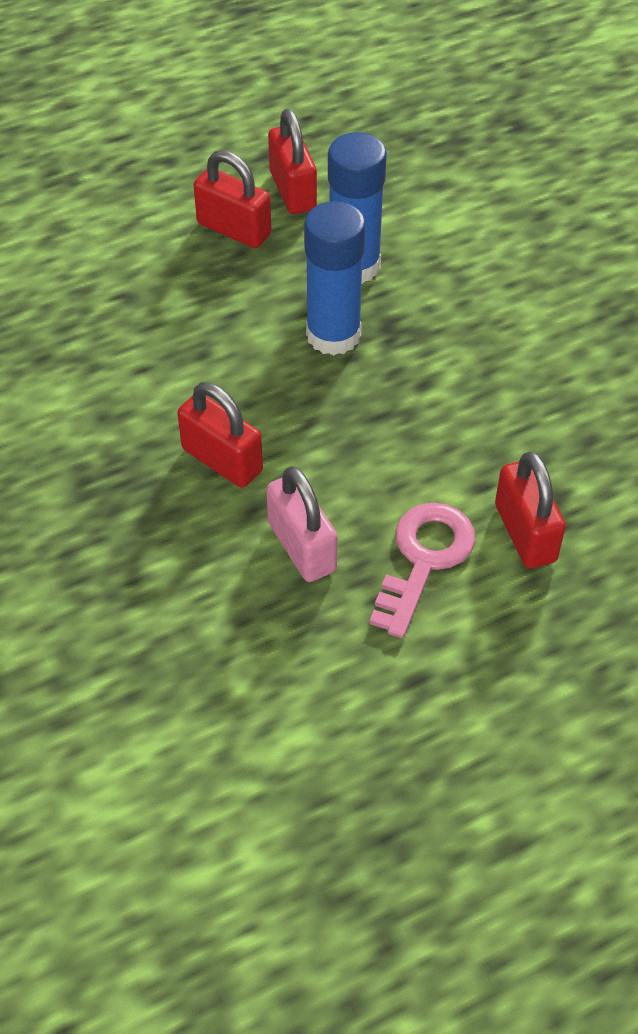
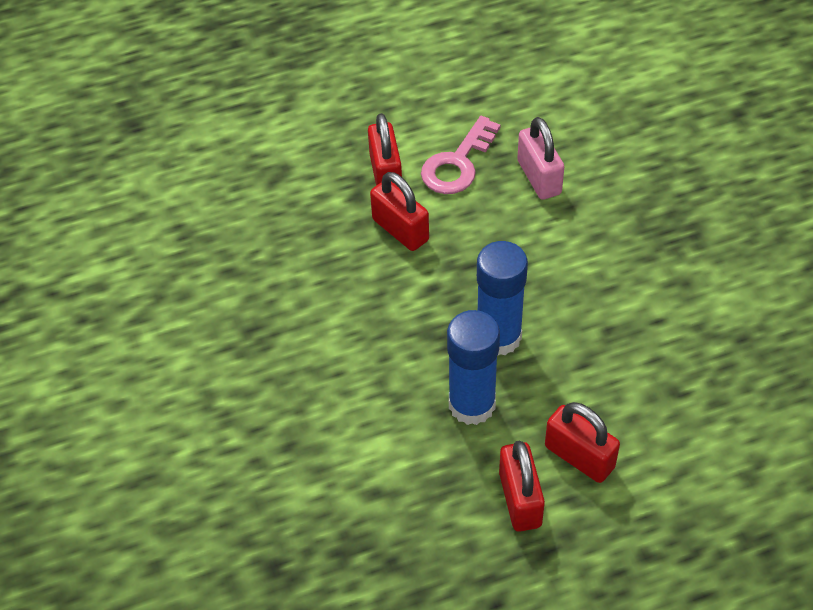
camera: 170 degrees left, 0 degrees up
(222, 460) = (593, 241): red padlock -> red padlock (400, 230)

